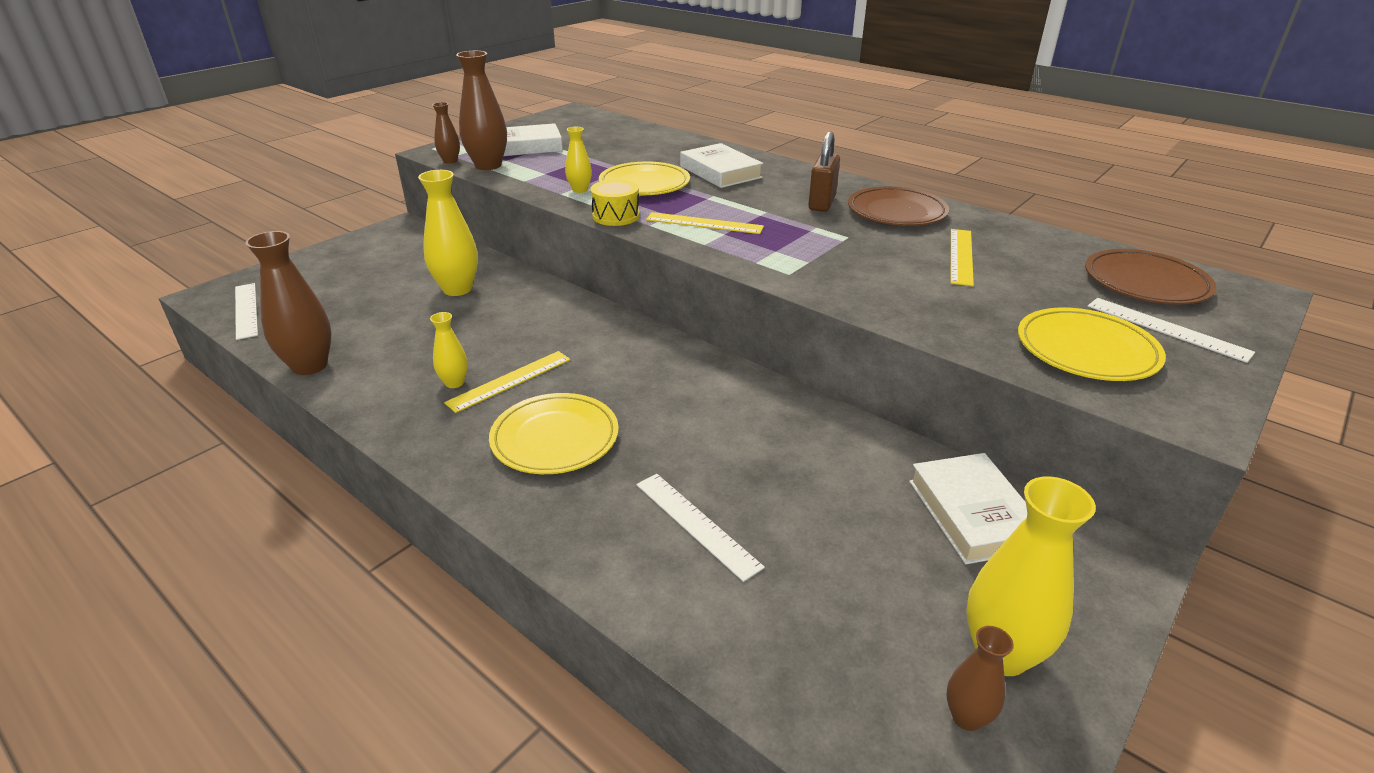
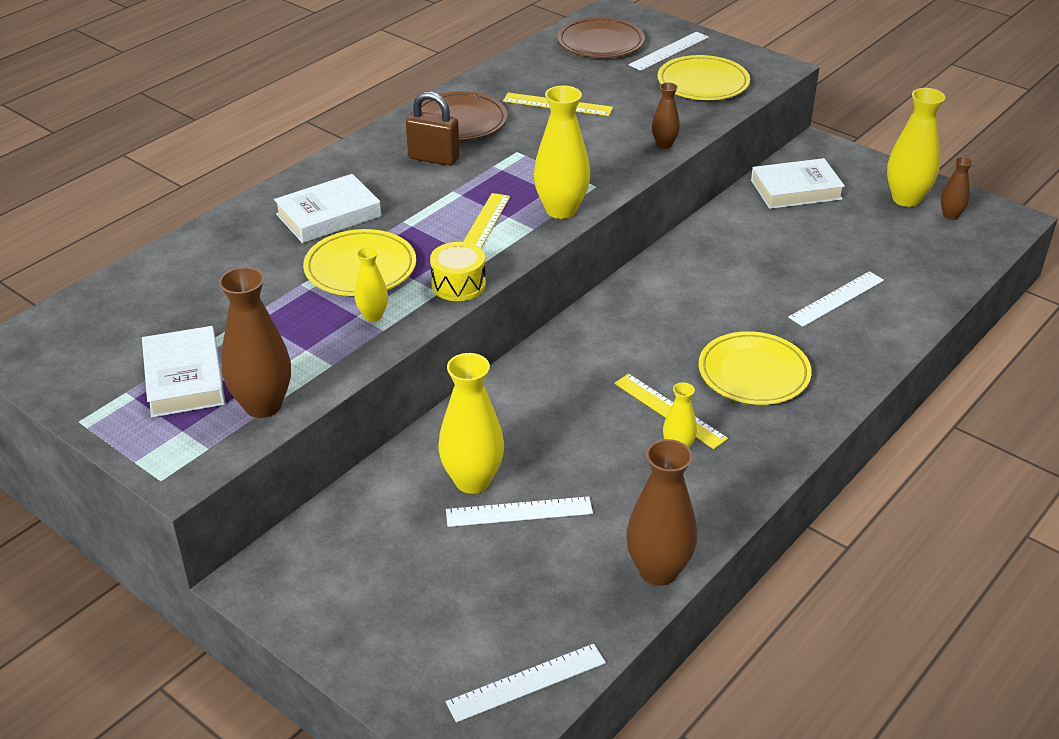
camera: 90 degrees left, 5 degrees up
(413, 307) = (519, 512): none -> white ruler
(450, 161) = (233, 447): brown vase -> brown vase (664, 144)
(738, 256) = (561, 210): none -> yellow vase

